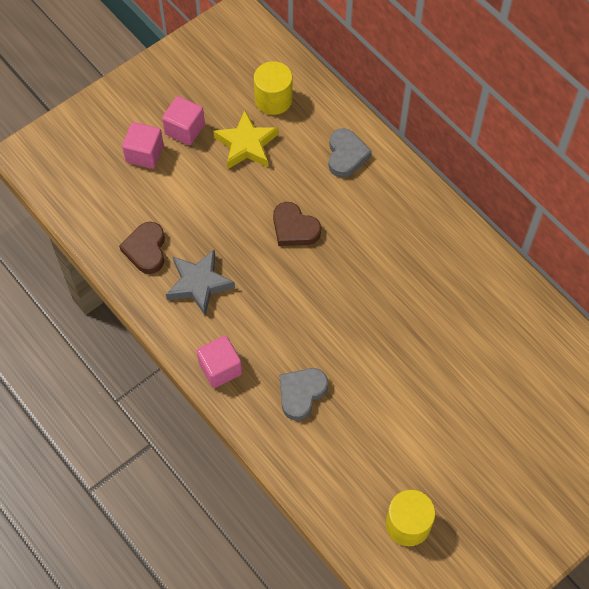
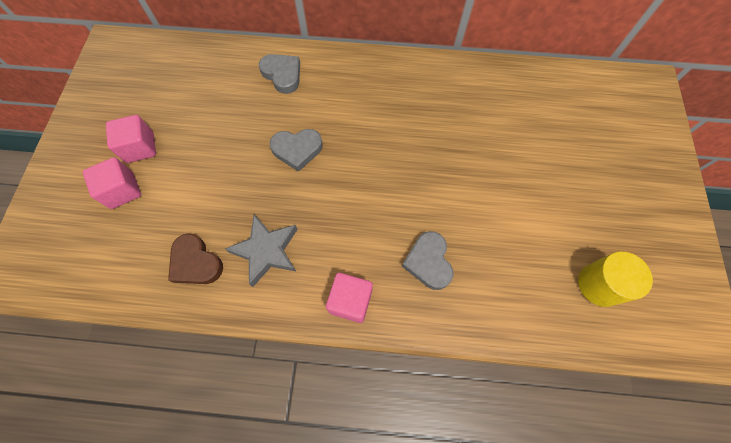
camera: 45 degrees left, 5 degrees up
(246, 144) = (201, 122): yellow star -> none
(273, 99) = (191, 77): yellow cylinder -> none
(294, 228) = (297, 150): brown heart -> grey heart

